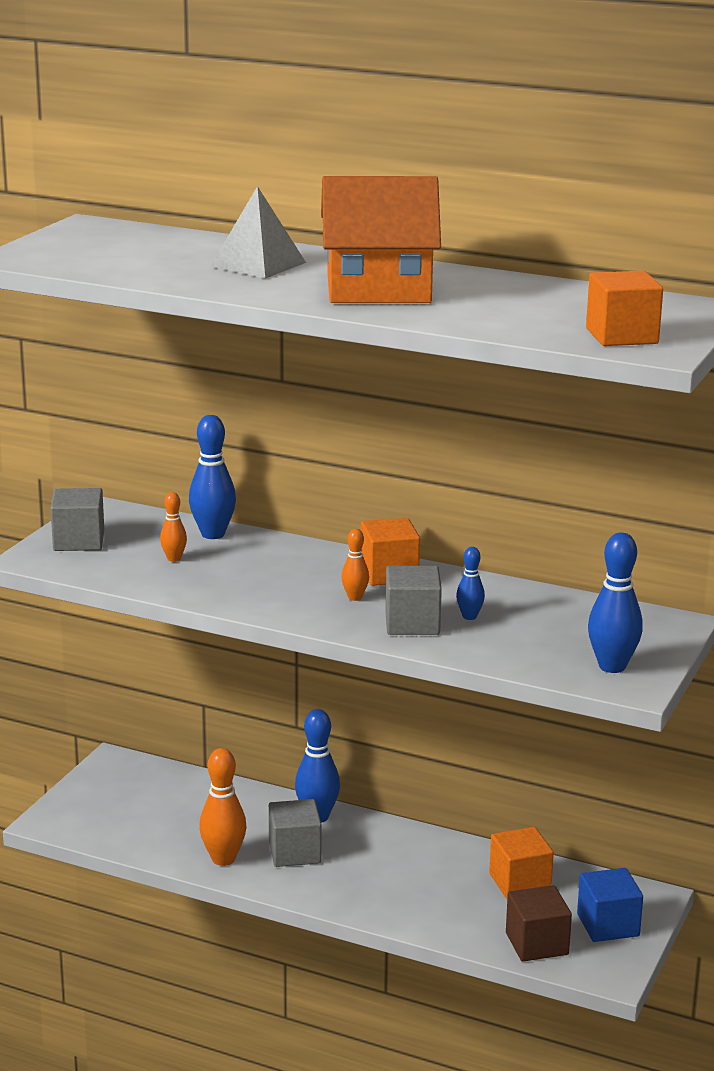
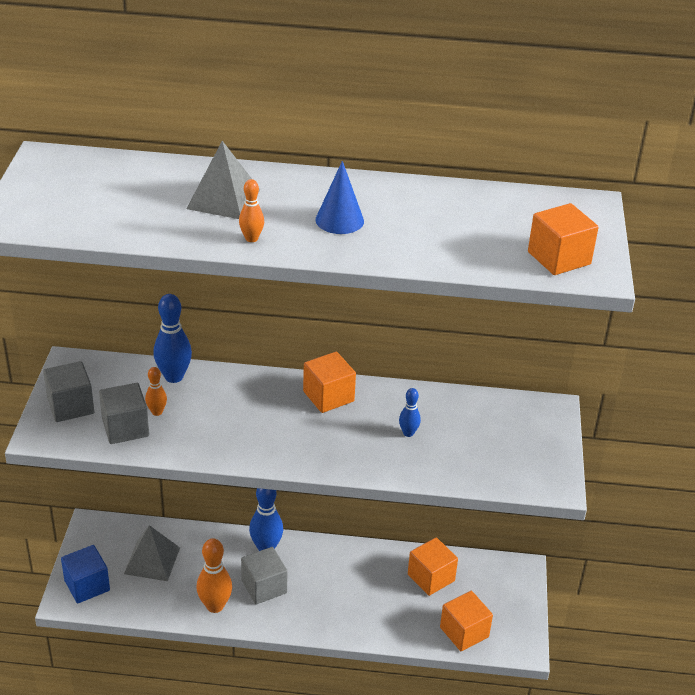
camera: 20 degrees left, 15 degrees up
(169, 804) = (152, 560): none -> grey pyramid
(355, 597) = (315, 429): orange bowling pin -> orange bowling pin (251, 238)
(378, 289) = (339, 220): orange house -> blue cone
(412, 623) = (371, 450): grey cube -> grey cube (125, 428)
(537, 944) = (464, 632): brown cube -> orange cube
(608, 925) = (503, 602): blue cube -> blue cube (87, 585)
(612, 666) = (531, 467): blue bowling pin -> none

